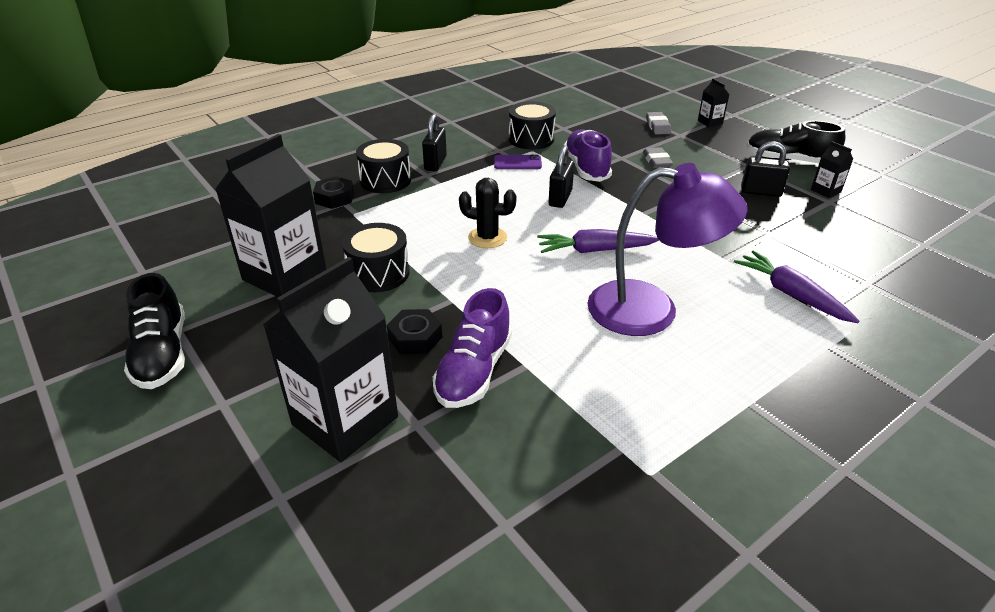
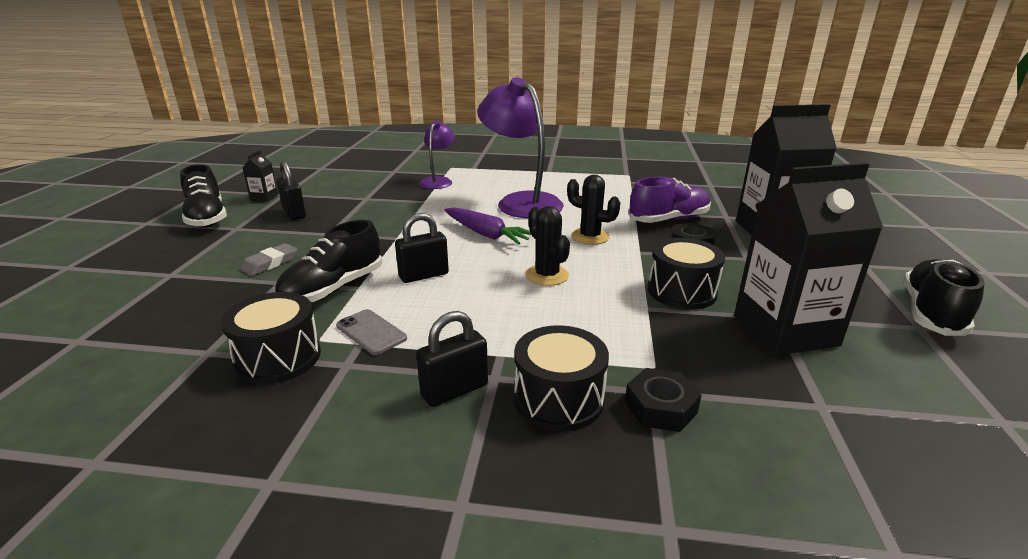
camera: 135 degrees left, 10 degrees down
(513, 295) = (590, 237): none -> black cactus
(517, 163) = (371, 332): purple phone -> grey phone
(586, 168) = (333, 289): purple shoe -> black shoe
(657, 126) = (148, 293): grey eraser -> none
(710, 122) = (110, 270): black carton -> none
(790, 294) = (438, 181): purple carrot -> purple lamp

